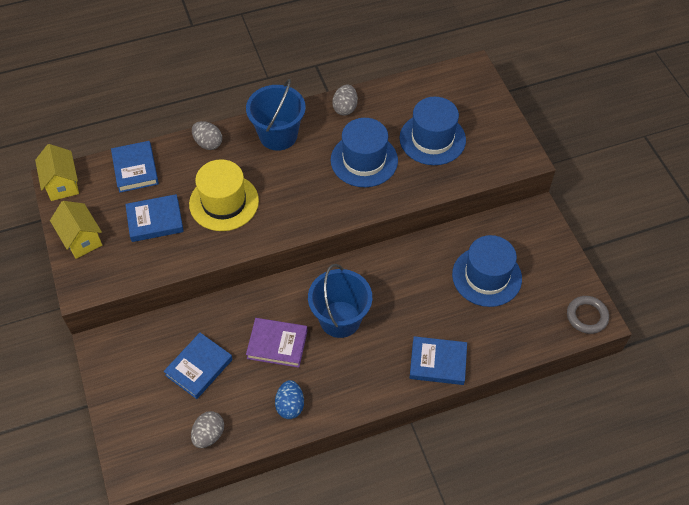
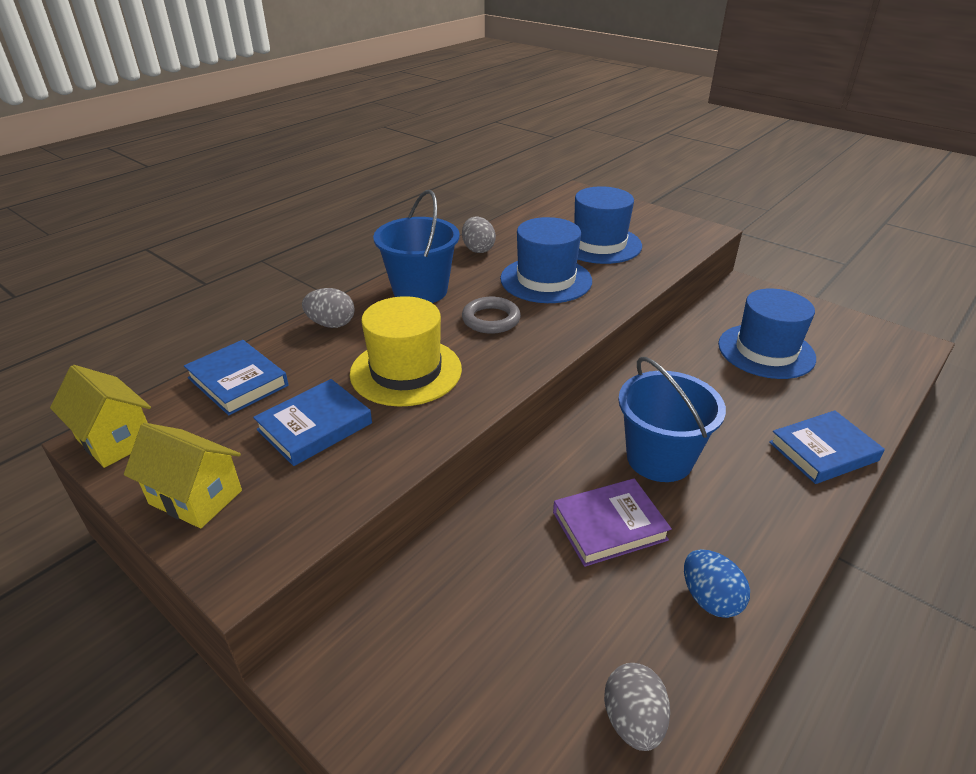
camera: 30 degrees left, 20 degrees down
(199, 367) = (521, 617): blue book -> none
(587, 316) = (899, 345): grey ring -> grey ring (491, 319)

